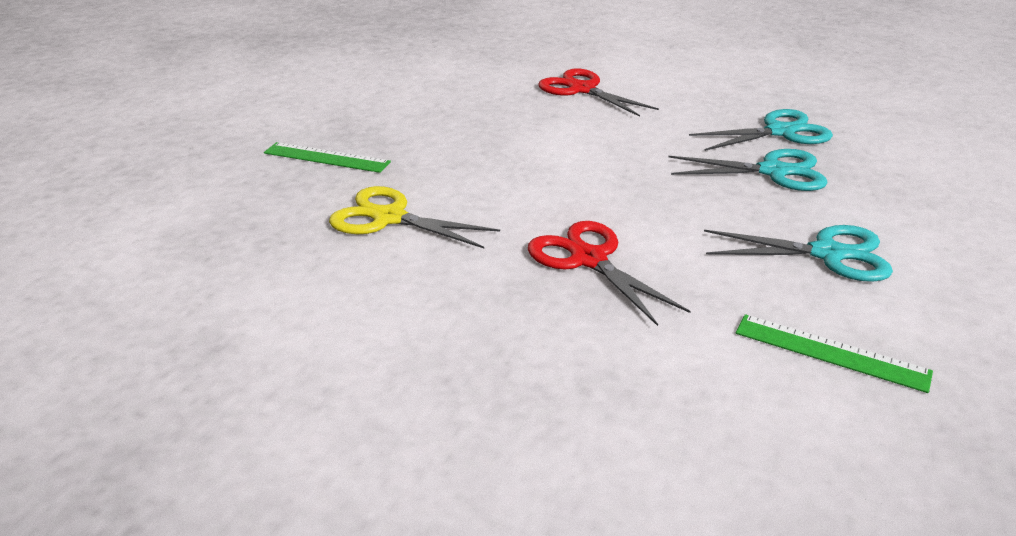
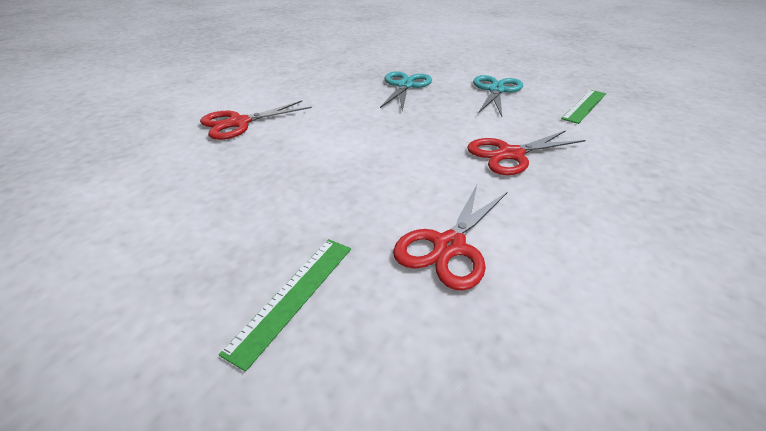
camera: 80 degrees left, 5 degrees up
(389, 218) = (449, 246): yellow scissors -> red scissors
(780, 132) = (355, 75): turquoise scissors -> none

